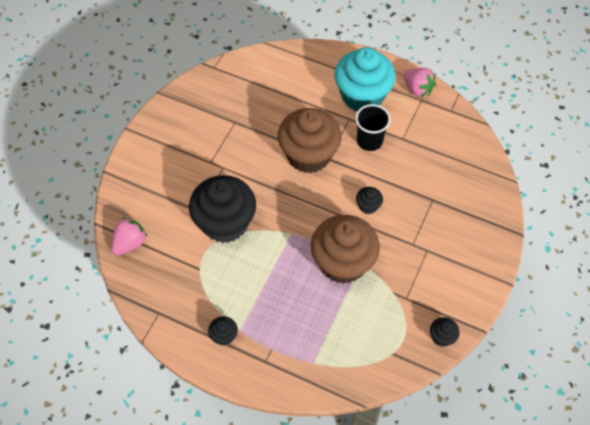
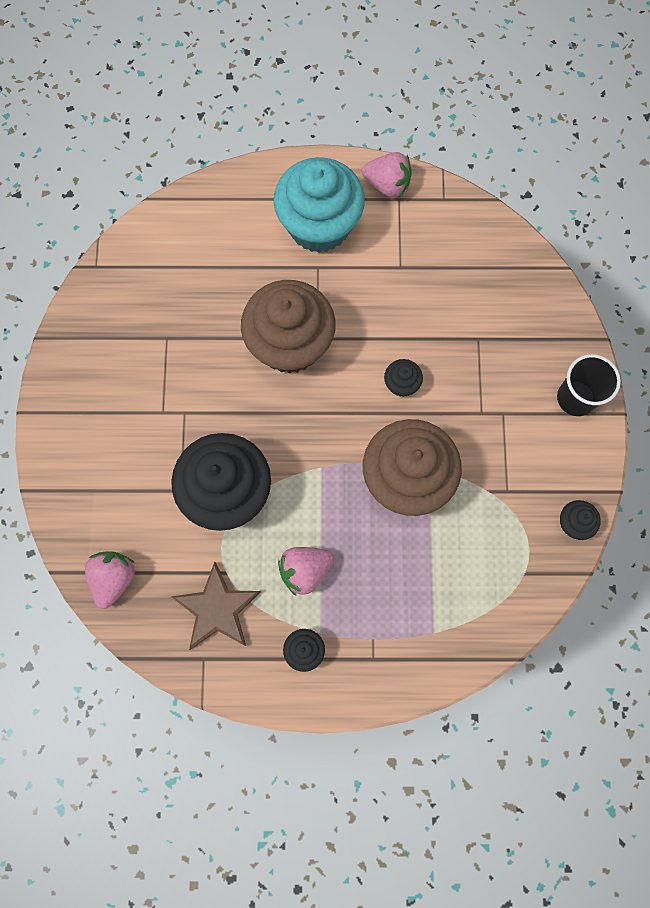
camera: 25 degrees left, 15 degrees up
(183, 287) = (217, 609): none -> brown star
(249, 289) = (305, 570): none -> pink strawberry
(369, 141) = (359, 289): black cup -> black cup (575, 398)

